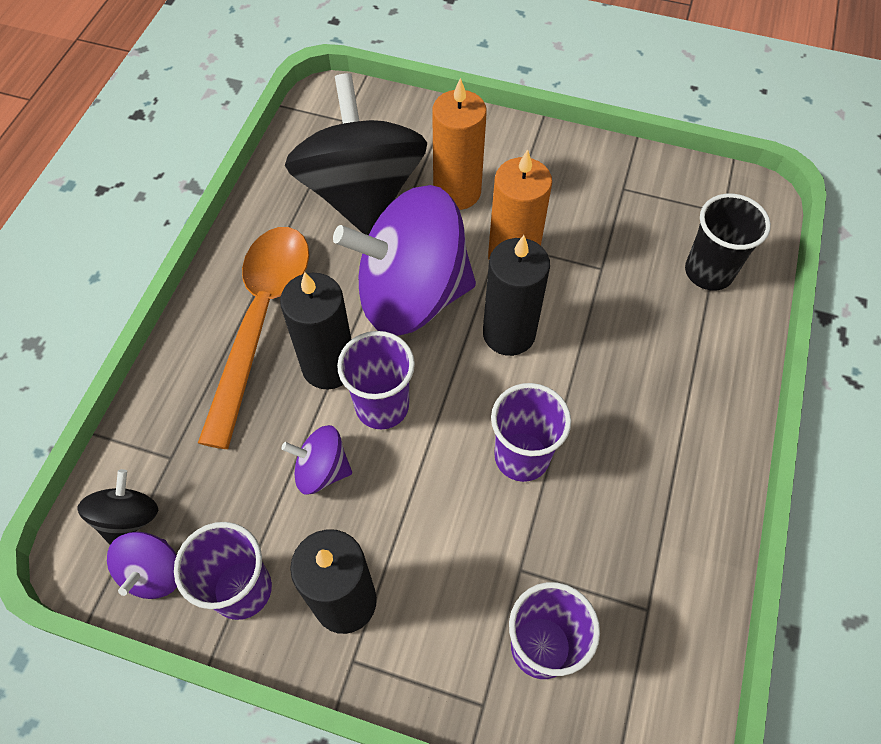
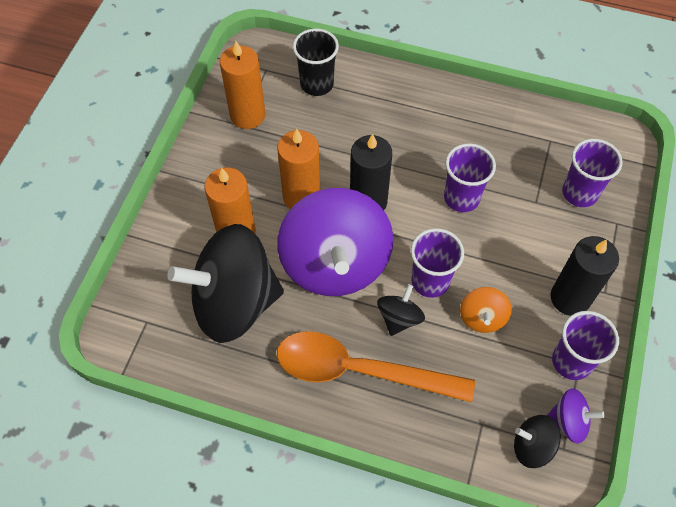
camera: 90 degrees left, 0 degrees up
(322, 470) = (482, 317): purple spinning top -> orange spinning top
(329, 366) = (399, 318): black candle -> black spinning top
(640, 195) = (247, 115): none -> orange candle

